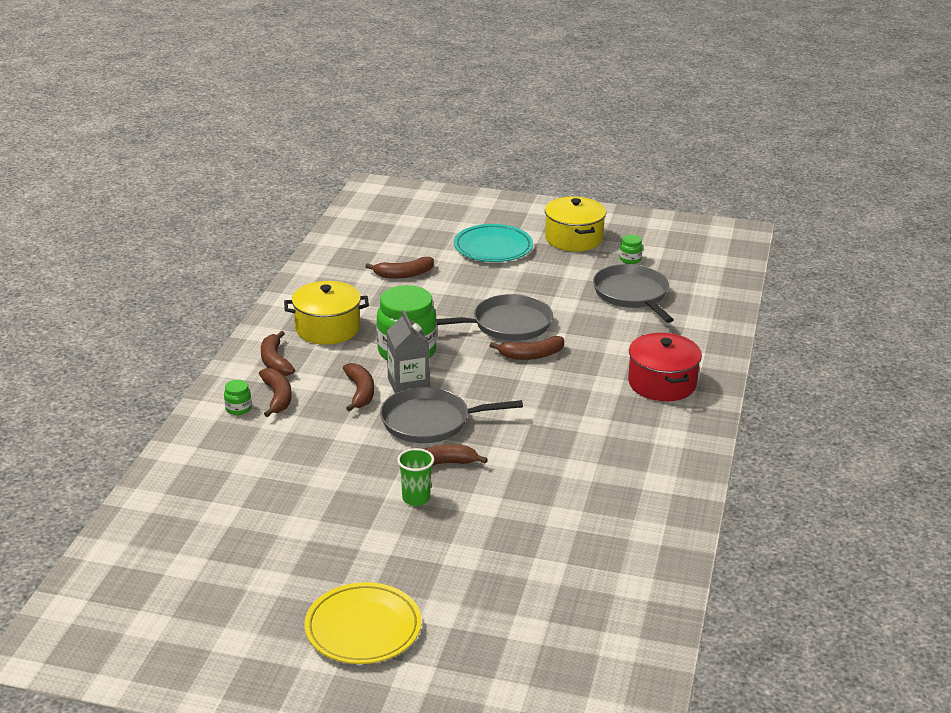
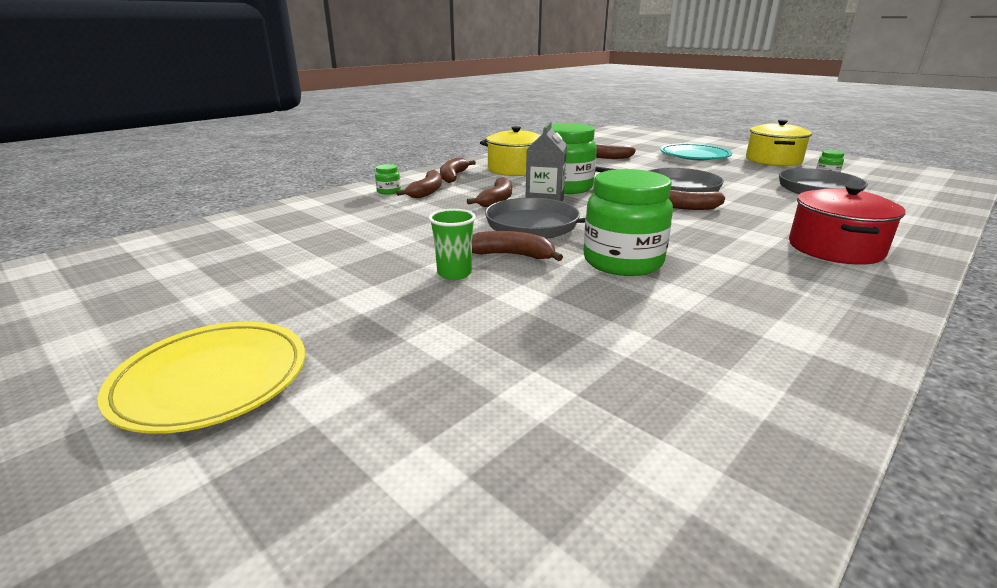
camera: 30 degrees right, 5 degrees down
(525, 446) = (622, 262): none -> green jar

